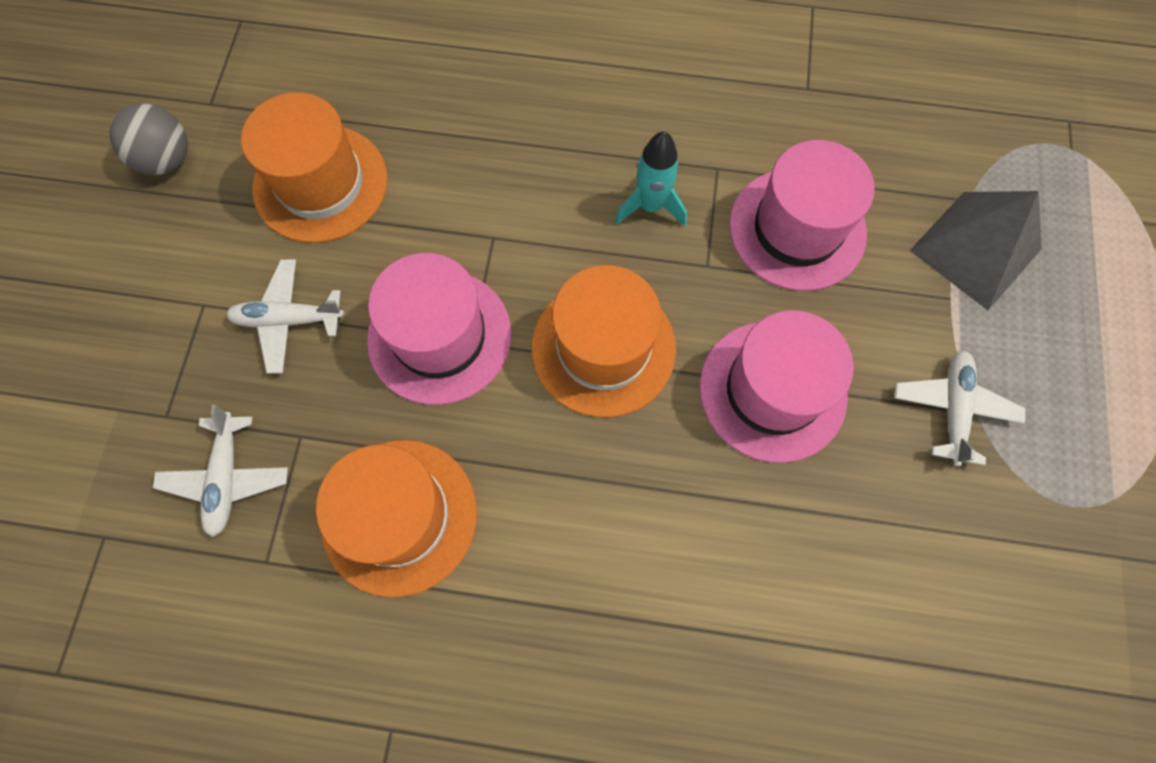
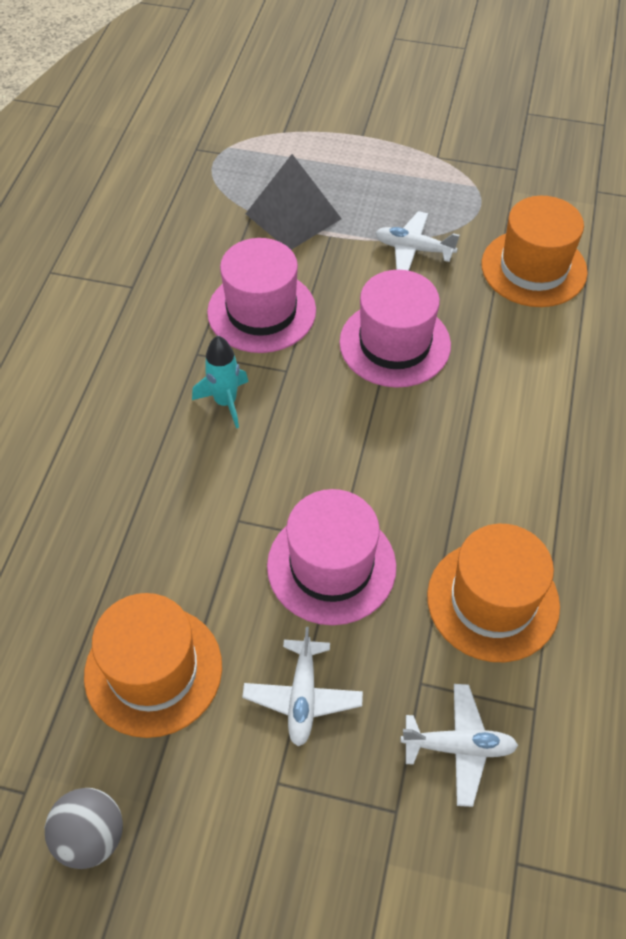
camera: 85 degrees left, 15 degrees down
(603, 348) = (352, 446): orange hat -> orange hat (533, 268)

